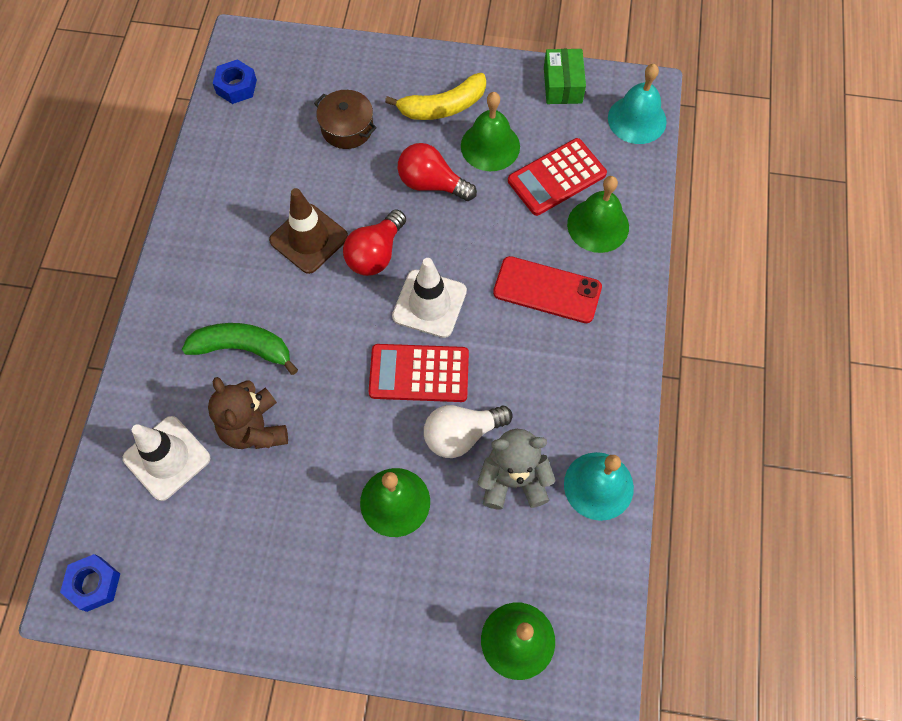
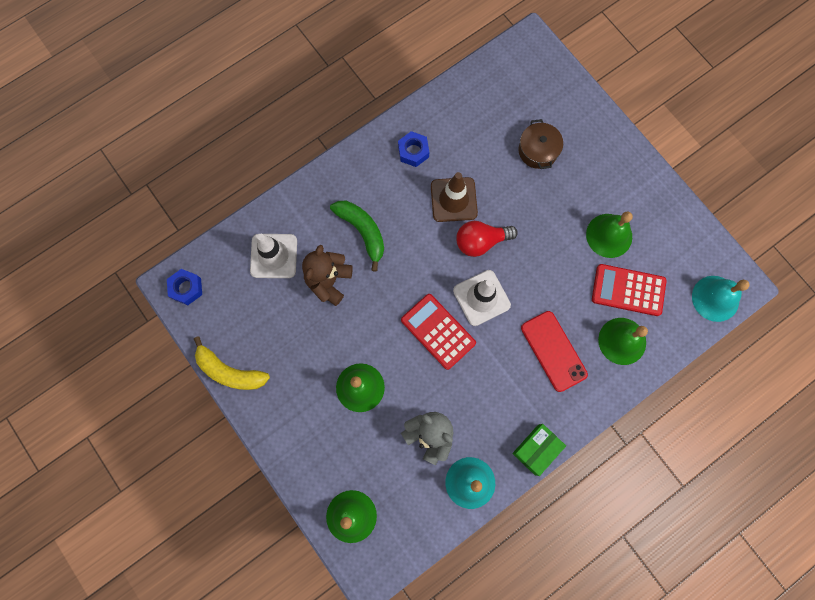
camera: 45 degrees right, 10 degrees up
(236, 86) = (500, 69): blue nut -> blue nut (413, 151)
(431, 184) = (552, 228): red light bulb -> none
(443, 107) = (606, 186): yellow banana -> yellow banana (230, 371)
(461, 434) = (427, 386): white light bulb -> none
(562, 85) = (692, 236): green box -> green box (536, 449)

